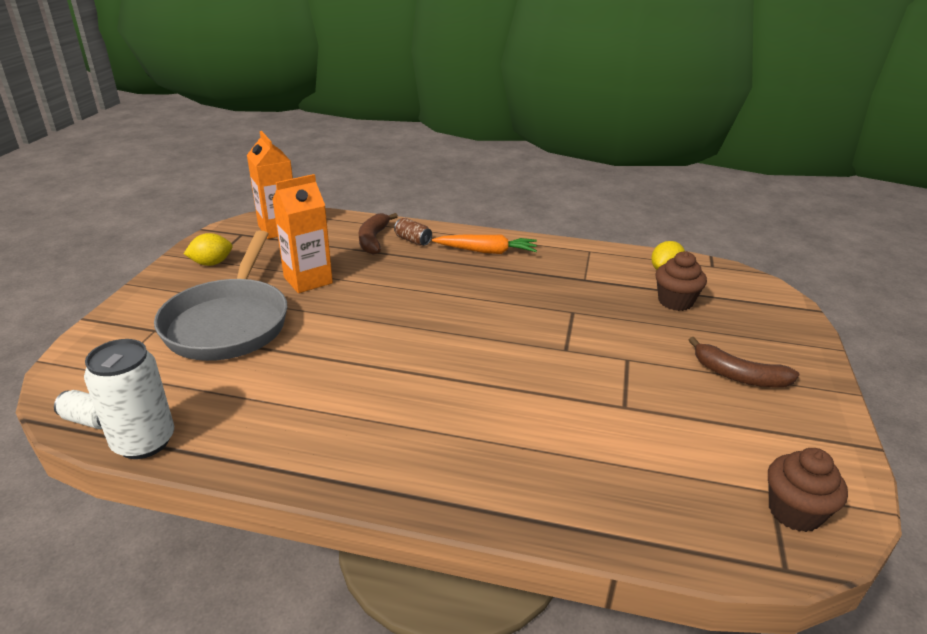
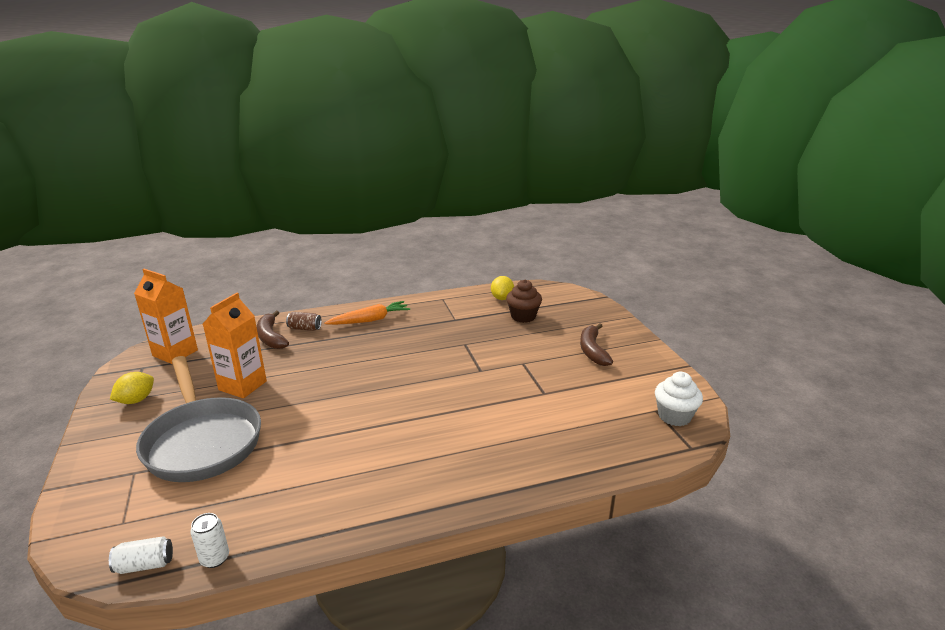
camera: 30 degrees left, 5 degrees down
(144, 441) = (215, 558): white can -> white can, size x0.51
(738, 375) = (592, 350): brown banana -> brown banana turned 90 degrees clockwise
(794, 512) = (674, 416): brown cupcake -> white cupcake

